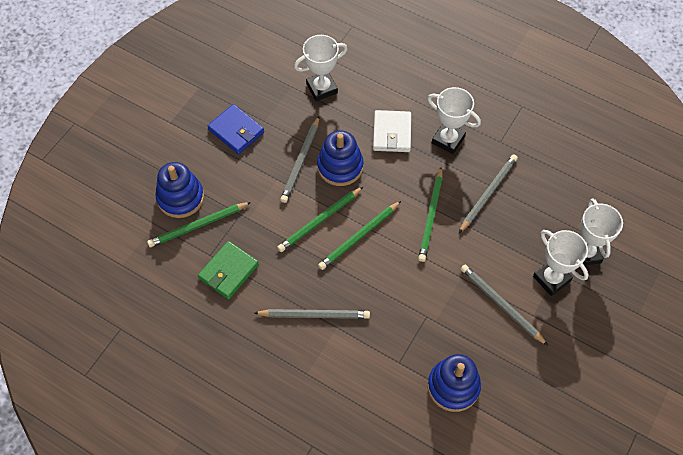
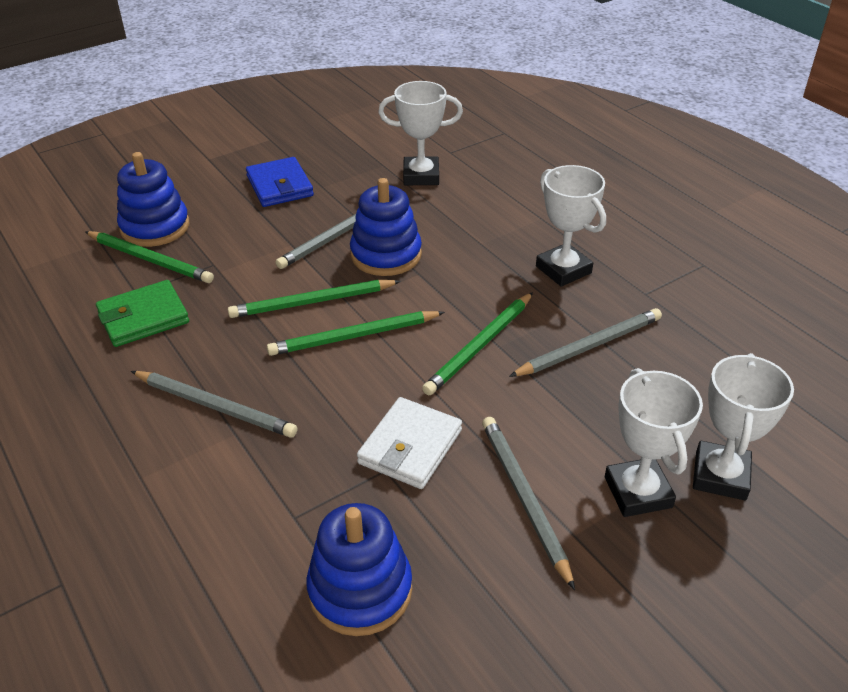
camera: 25 degrees right, 20 degrees down
(198, 226) = (150, 259): green pencil -> green pencil turned 150 degrees counterclockwise
(392, 133) = (484, 241): white wallet -> white wallet (410, 447)

